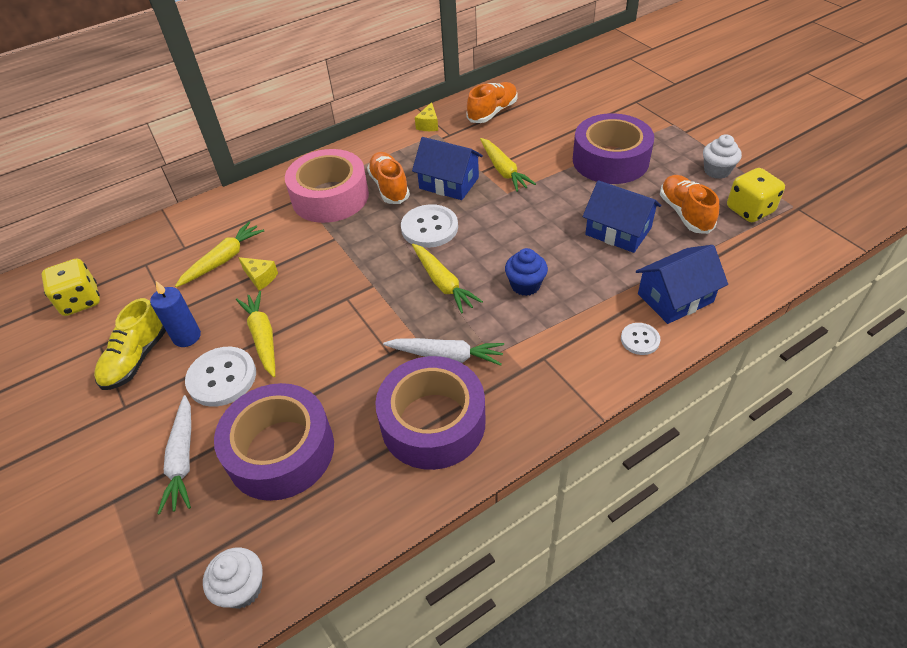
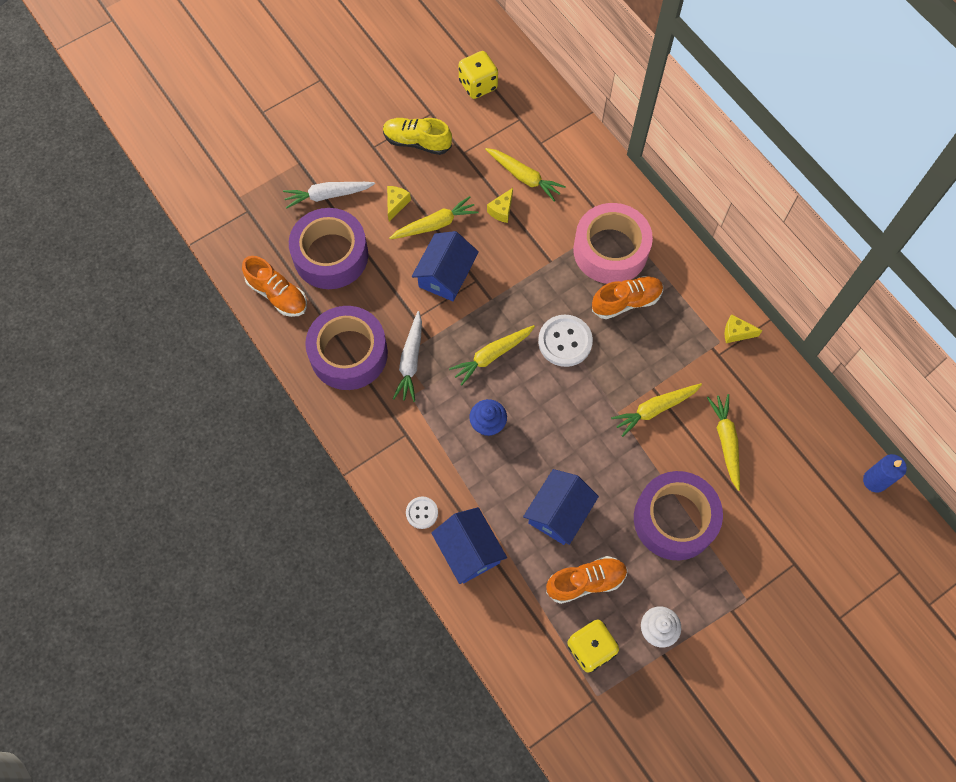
camera: 85 degrees right, 20 degrees up
(187, 336) = (437, 170): blue candle -> blue candle (875, 481)
(222, 378) = (396, 204): white button -> yellow cheese
(242, 588) = (236, 250): white cupcake -> none
(449, 183) = (633, 356): blue house -> blue house (445, 275)
(492, 112) = (764, 400): orange shoe -> orange shoe (278, 294)
(533, 132) = (726, 442): none -> yellow carrot

